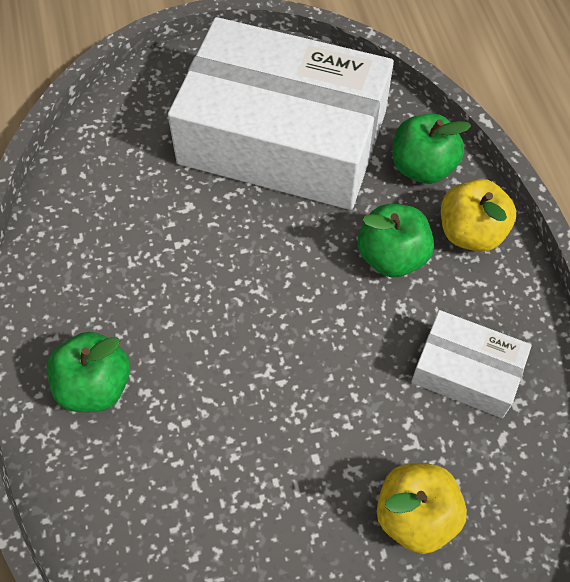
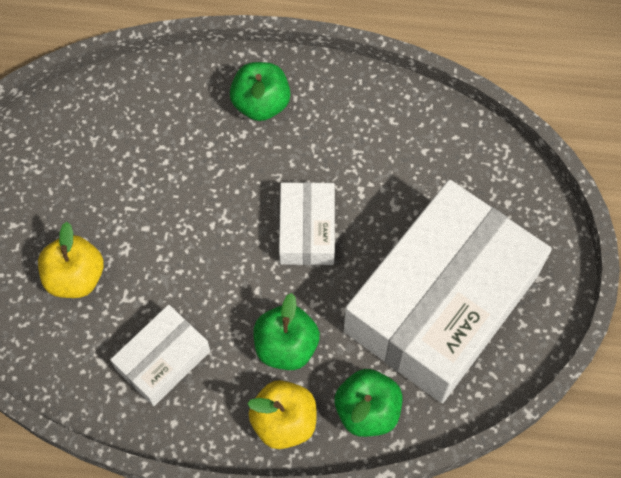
camera: 110 degrees right, 5 degrees up
(249, 280) = (307, 230): none -> white box

